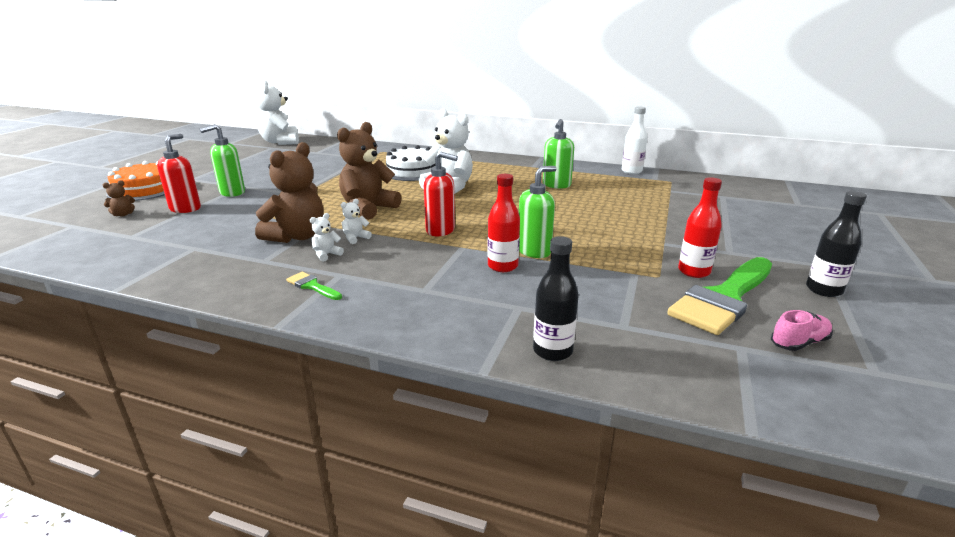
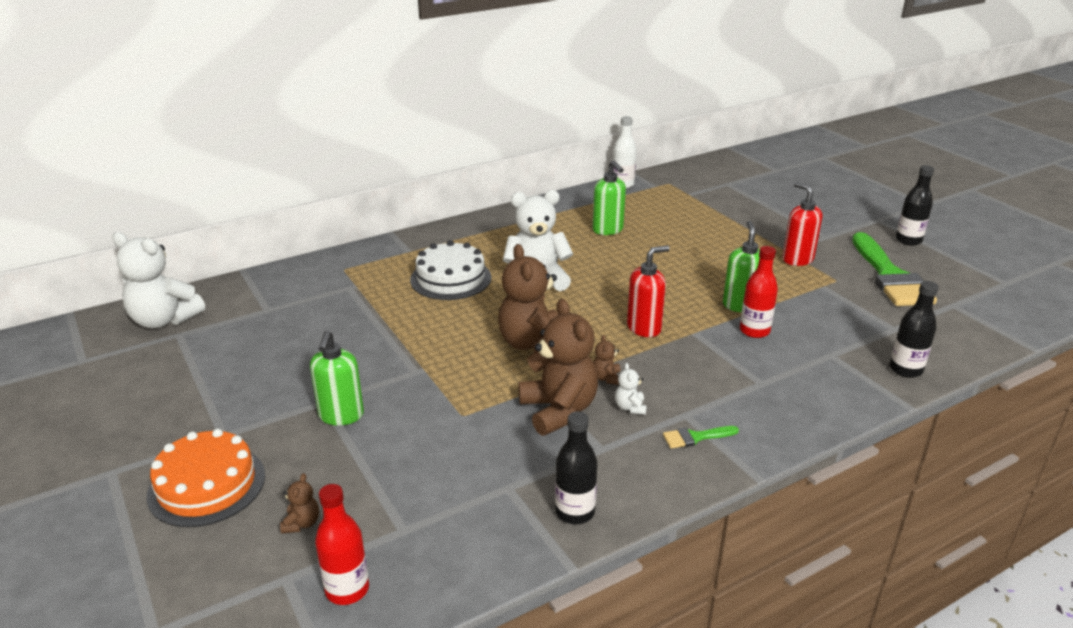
camera: 50 degrees left, 5 degrees up
(180, 273) = (575, 512): none -> black bottle
(185, 208) = (353, 465): red soap dispenser -> red soap dispenser (797, 259)
(355, 238) = (607, 378): white teddy bear -> brown teddy bear
(694, 271) = (842, 264): red bottle -> red bottle (347, 589)
(799, 343) = (961, 285): pink shoe -> none

